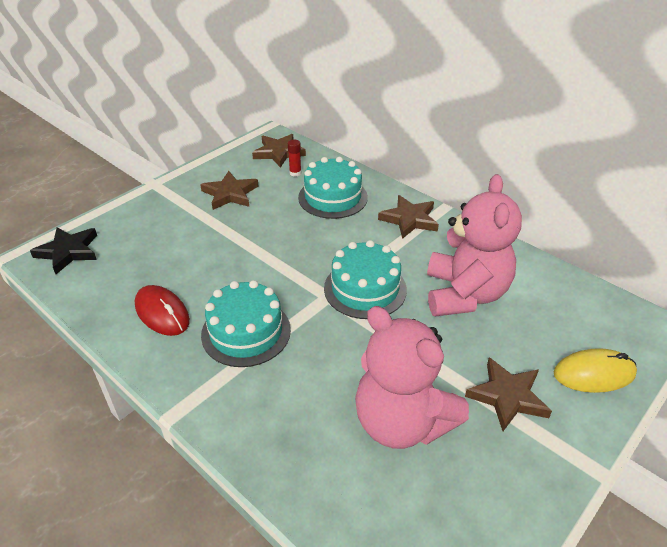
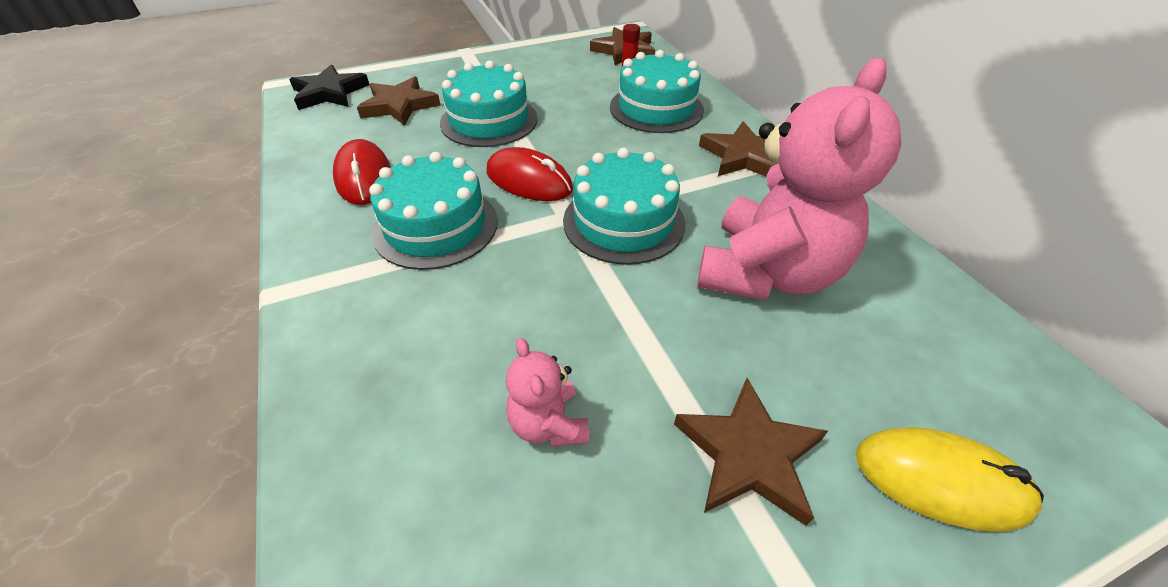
camera: 25 degrees right, 5 degrees up
(220, 240) = (489, 121): none -> turquoise cake
(230, 194) = (537, 78): brown star -> brown star (399, 106)
(284, 279) = (529, 180): none -> red mouse
(402, 422) = (548, 424): pink teddy bear -> pink teddy bear, size x0.45

